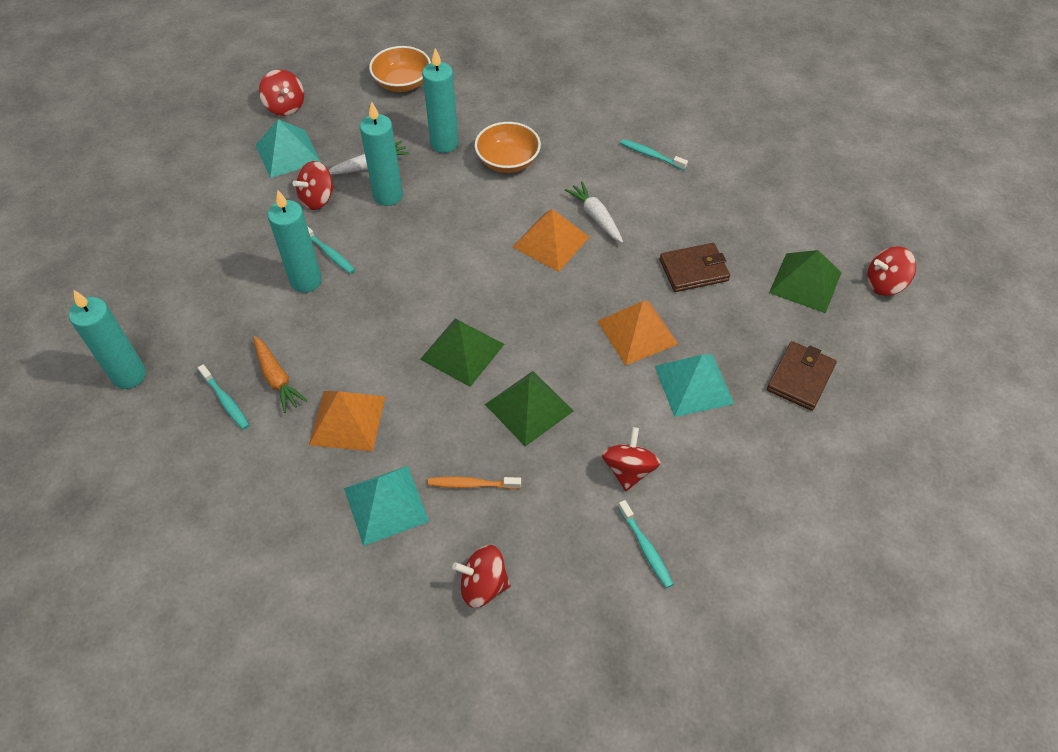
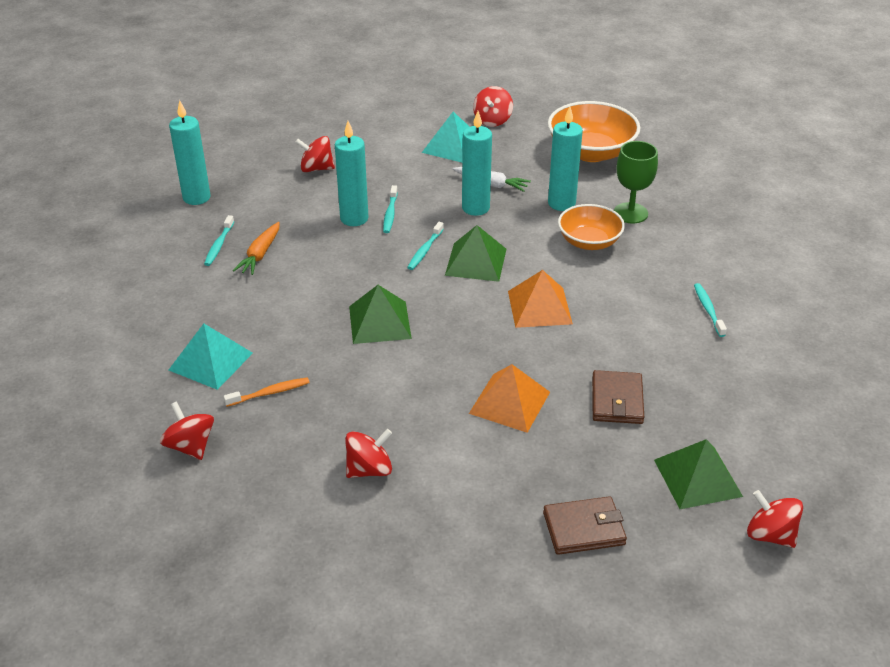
camera: 50 degrees right, 15 degrees down
(317, 199) = (430, 181): red spinning top -> red spinning top (316, 168)
(347, 420) = (260, 304): orange pyramid -> none
(402, 83) = (591, 152): orange bowl -> orange bowl, size x1.53
(472, 484) = (269, 393): orange toothbrush -> orange toothbrush turned 105 degrees clockwise
(502, 116) = (630, 213): none -> green goblet
(529, 407) = (368, 383): green pyramid -> green pyramid (476, 262)
(596, 217) = (597, 316): white carrot -> none
(645, 547) = (307, 518): turquoise toothbrush -> turquoise toothbrush (425, 250)
(693, 270) = (617, 400): brown wallet -> brown wallet turned 60 degrees clockwise
(693, 384) = (496, 463): turquoise pyramid -> none

